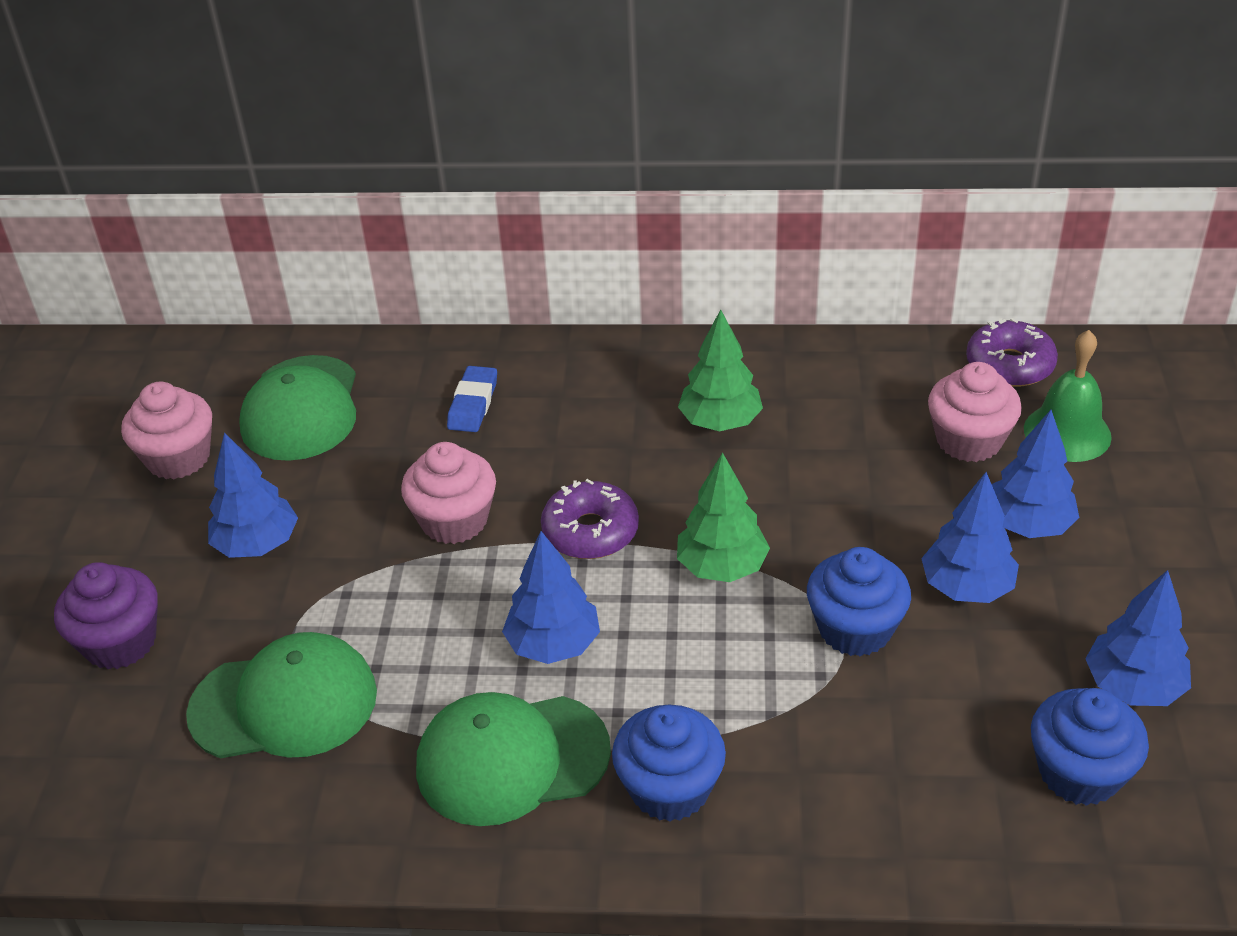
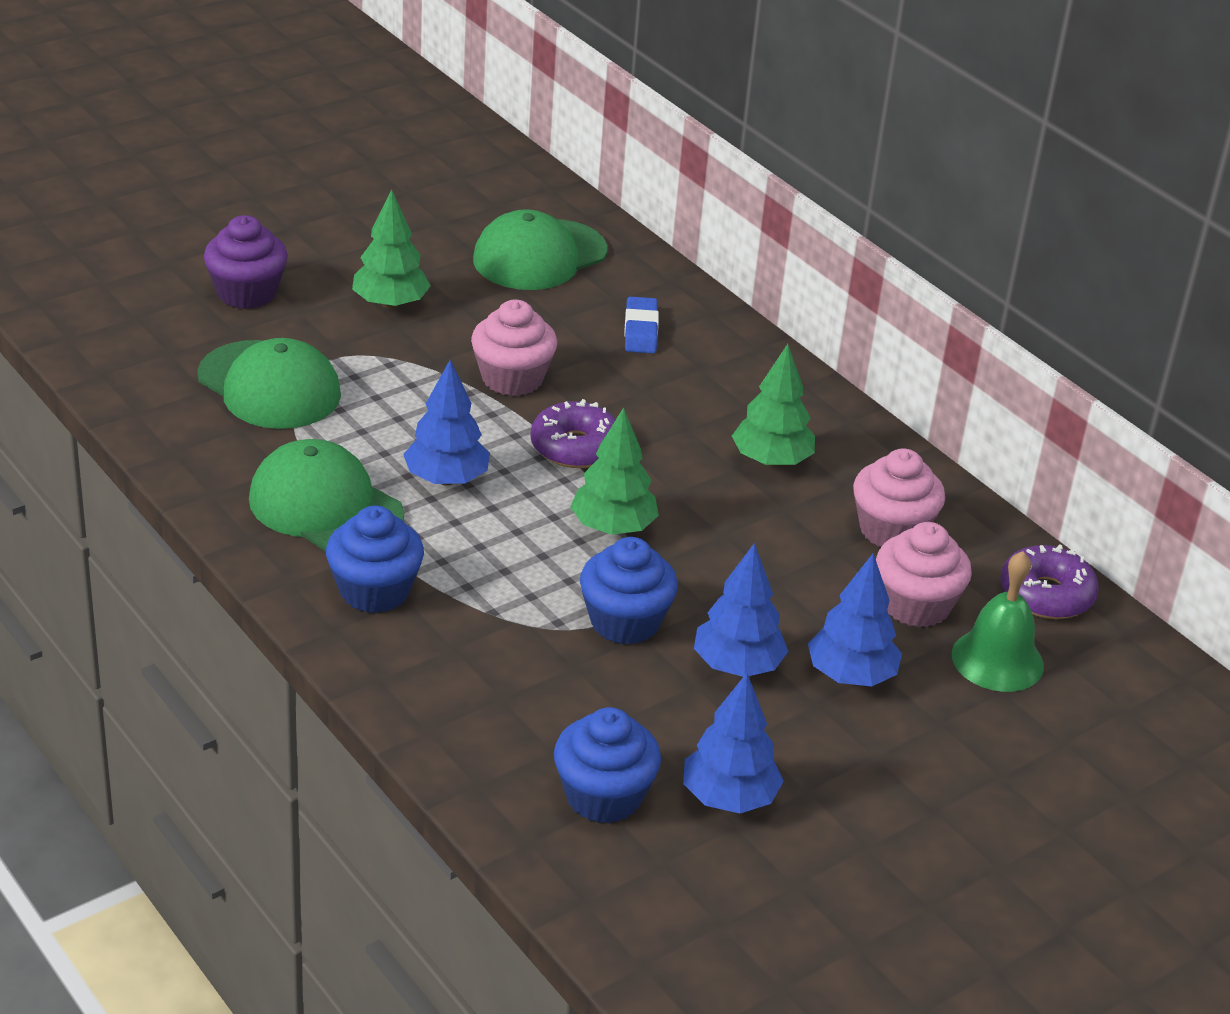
camera: 45 degrees right, 5 degrees down
(178, 458) = (429, 229): pink cupcake -> pink cupcake (892, 530)
(257, 544) = (390, 304): blue tree -> green tree
(473, 404) = (640, 330): blue eraser -> blue eraser turned 60 degrees counterclockwise

